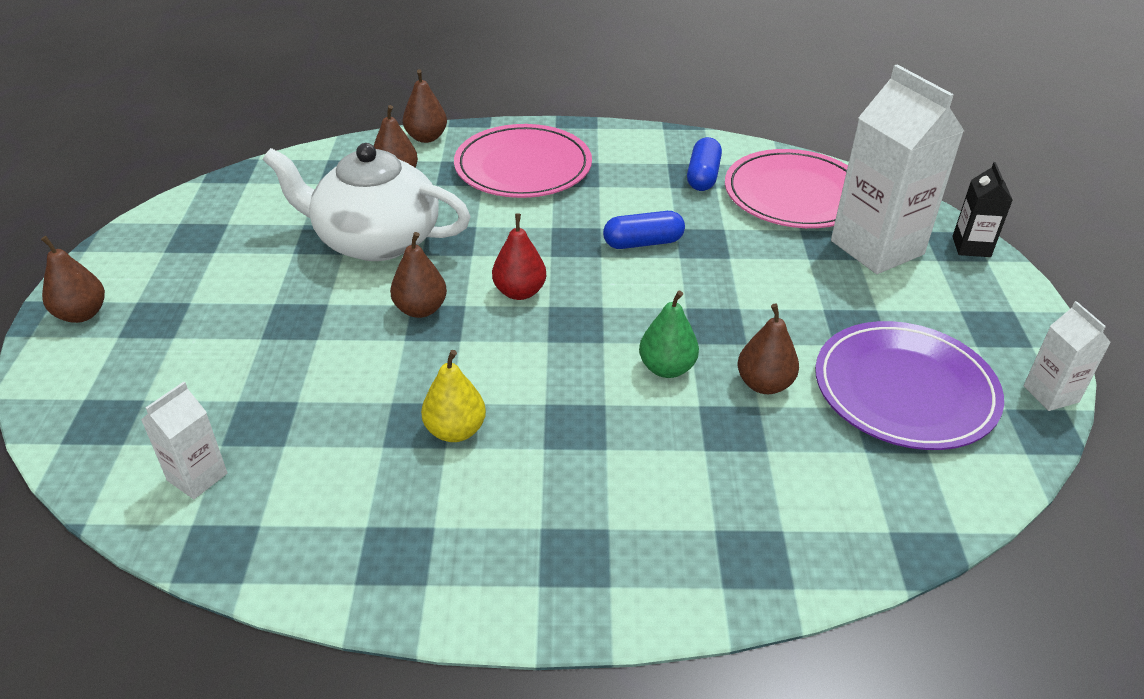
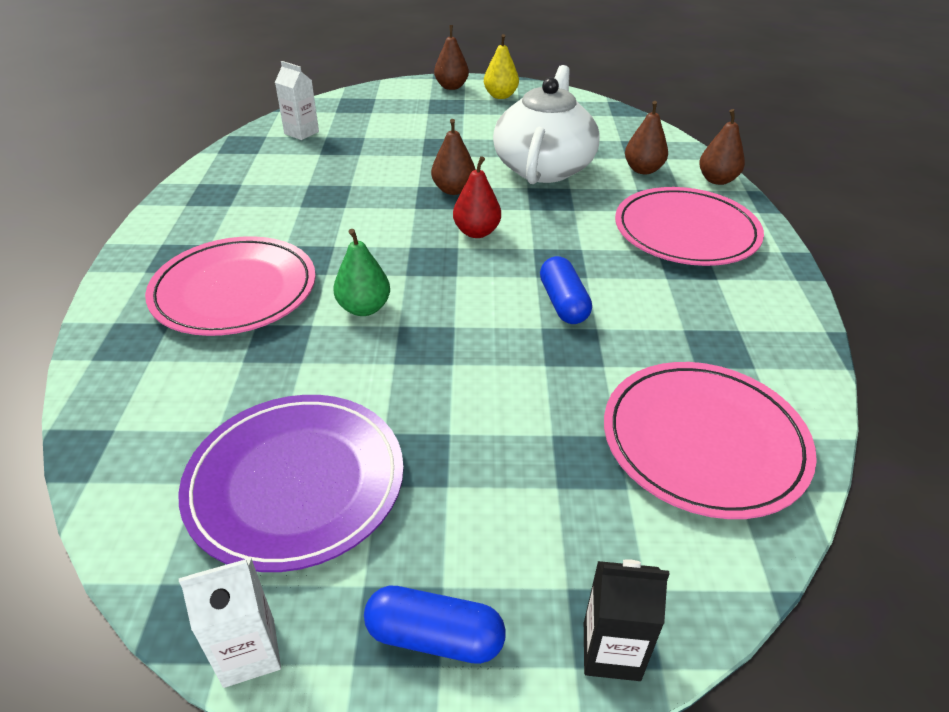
camera: 90 degrees right, 0 degrees up
(455, 431) = (314, 209): yellow pear -> yellow pear (500, 96)
(646, 480) = (234, 291): none -> pink plate
(703, 176) = (718, 357): blue capsule -> blue capsule (435, 637)
(764, 384) = (330, 368): brown pear -> none
(877, 247) = (587, 513): white carton -> none

